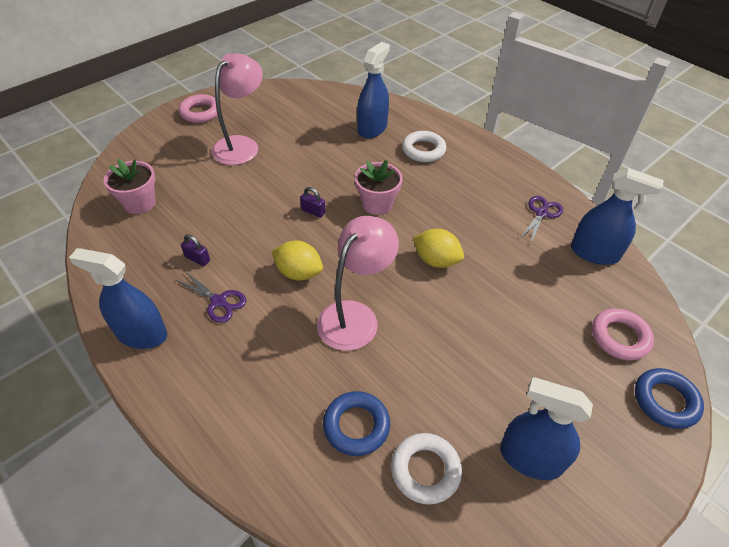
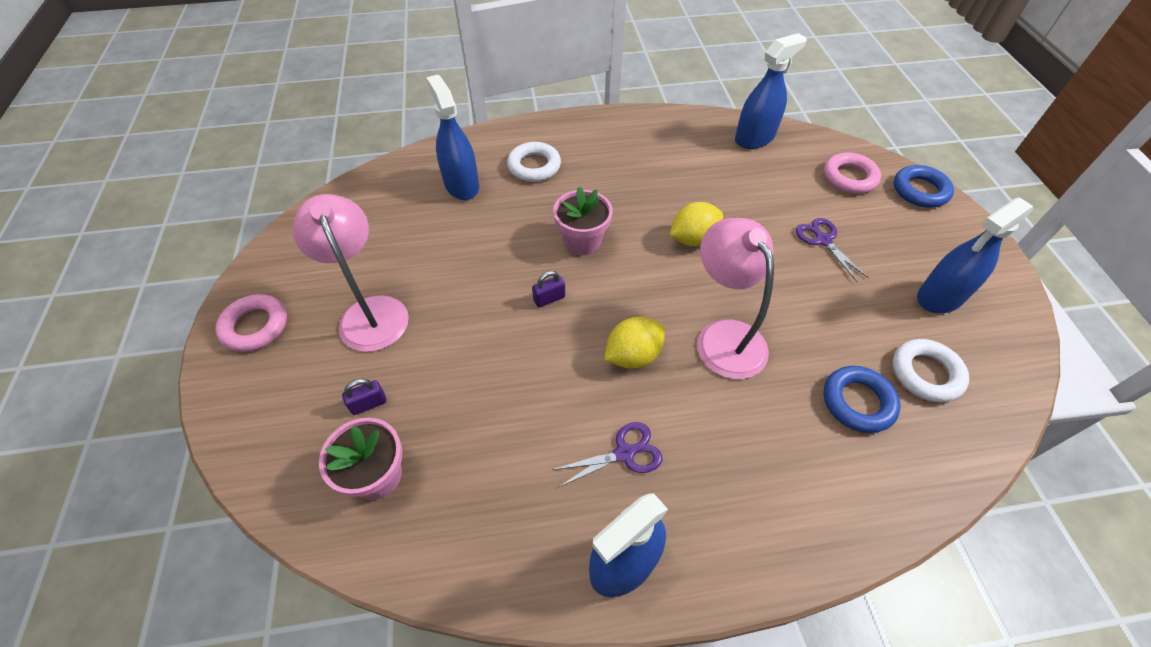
camera: 55 degrees left, 5 degrees up
(197, 259) = (538, 447): purple padlock -> purple padlock (368, 404)
(542, 213) = (686, 140): purple scissors -> purple scissors (822, 240)

